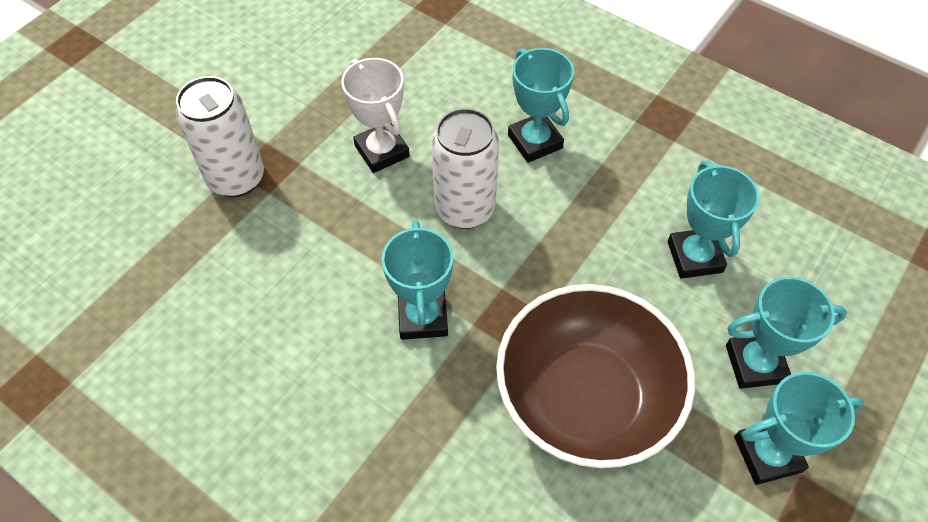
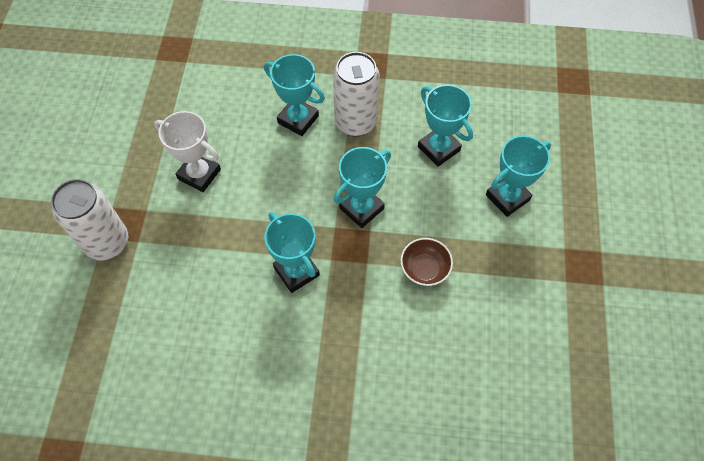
camera: 30 degrees left, 5 degrees up
(465, 209) = (280, 187): white can -> white can (355, 122)
(586, 397) = (424, 269): brown bowl -> brown bowl, size x0.41
(767, 454) = (541, 247): turquoise trophy -> turquoise trophy (361, 208)

